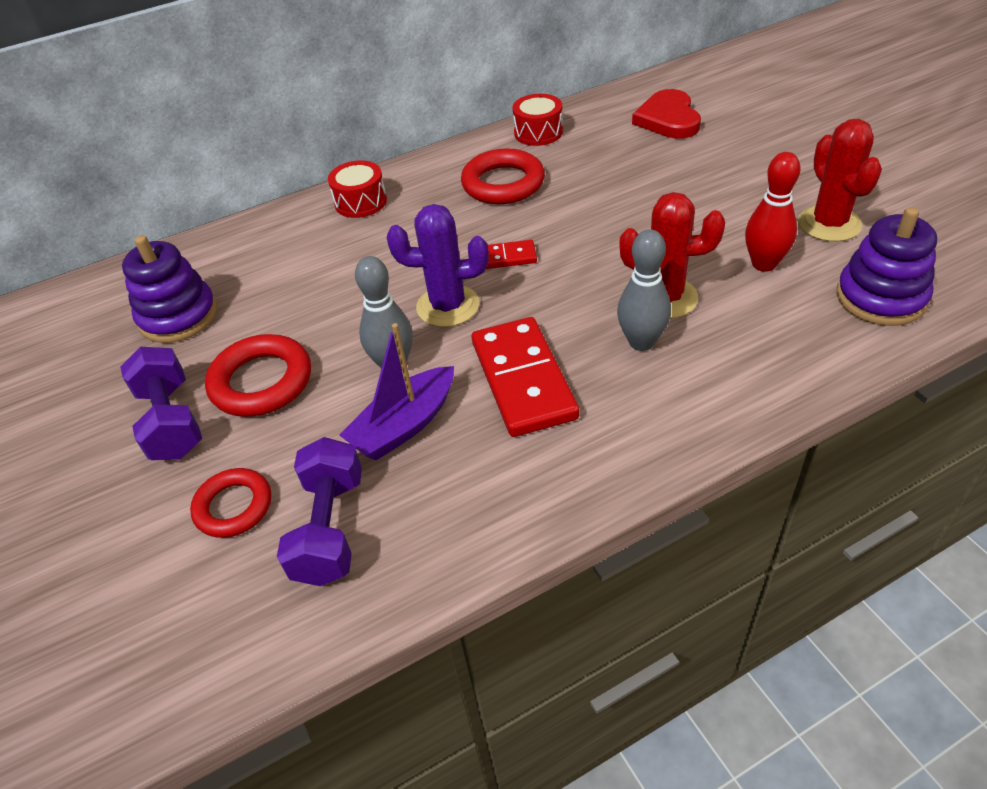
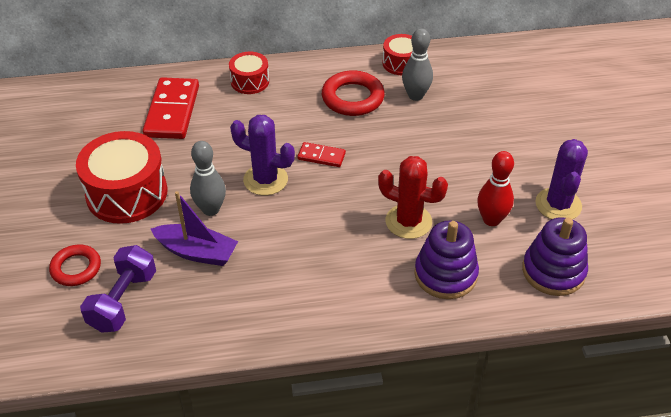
camera: 15 degrees right, 0 degrees up
(171, 421) = (64, 201): purple dumbbell -> none
(178, 316) = (97, 130): purple stacking toy -> purple stacking toy (445, 274)
(261, 382) = (127, 193): red ring -> red drum
(404, 425) = (197, 252): purple boat -> purple boat turned 135 degrees counterclockwise
(523, 380) = (284, 247): red domino -> red domino (172, 111)
(641, 342) = (374, 248): grey bowling pin -> grey bowling pin (415, 96)
(668, 119) = (501, 81): red heart -> none
(829, 224) = (558, 205): red cactus -> purple cactus

